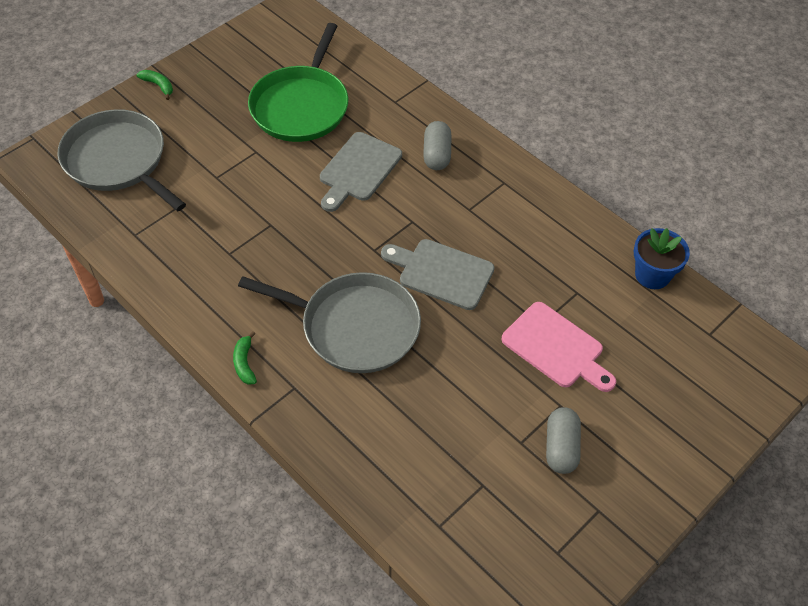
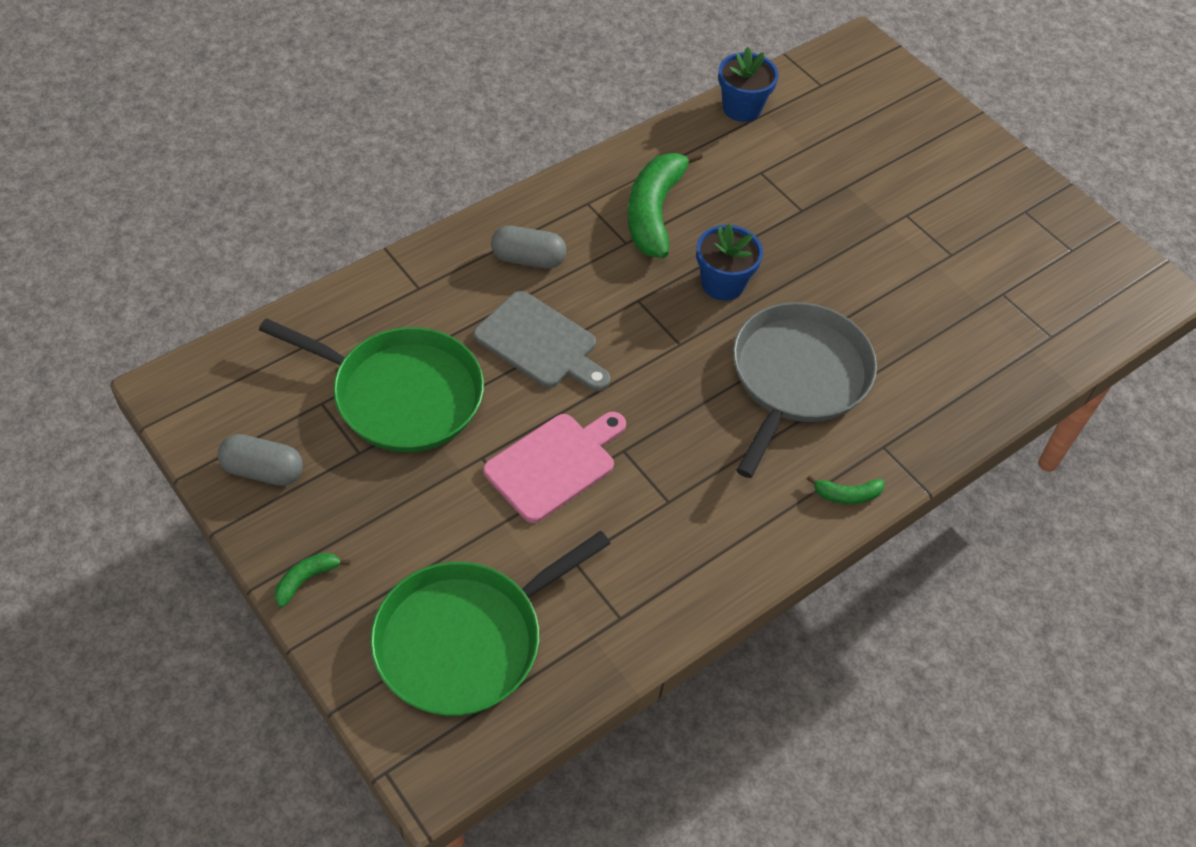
camera: 85 degrees left, 0 degrees up
(118, 161) = (466, 640): grey pan -> green pan
(441, 273) = (723, 284): grey cutting board -> blue flower pot
(507, 224) = (654, 212): none -> green banana
(556, 348) = (834, 204): pink cutting board -> pink cutting board (554, 464)
(561, 447) = (956, 224): grey capsule -> grey capsule (263, 471)

